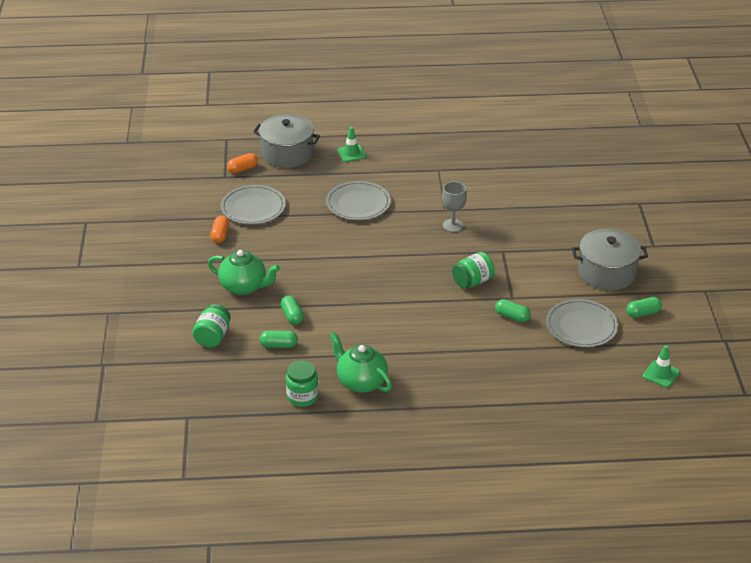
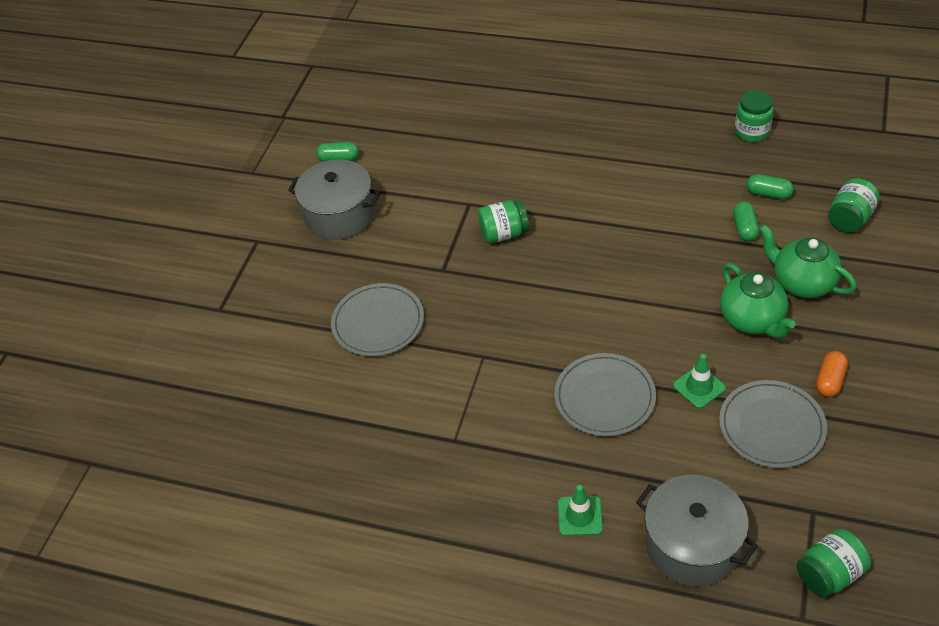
camera: 155 degrees left, 10 degrees up
(214, 156) = (829, 574): none -> green jar
(242, 169) = (779, 523): orange capsule -> none
(361, 382) = (683, 137): green teapot -> green teapot (752, 320)
(453, 225) = (485, 325): grey goblet -> none
(512, 317) = (483, 180): green capsule -> none
(581, 326) = (415, 156): grey plate -> grey plate (378, 322)
(661, 374) = (373, 95): green traffic cone -> green traffic cone (699, 387)

